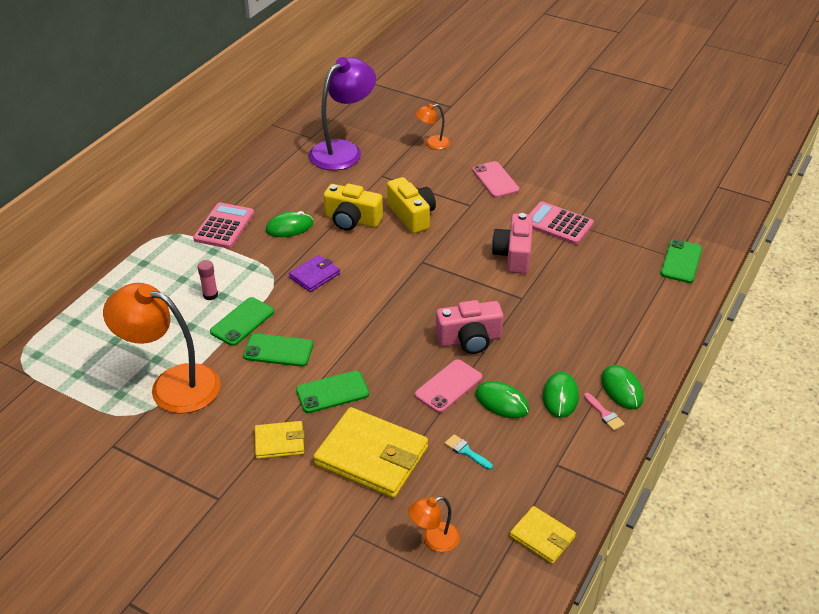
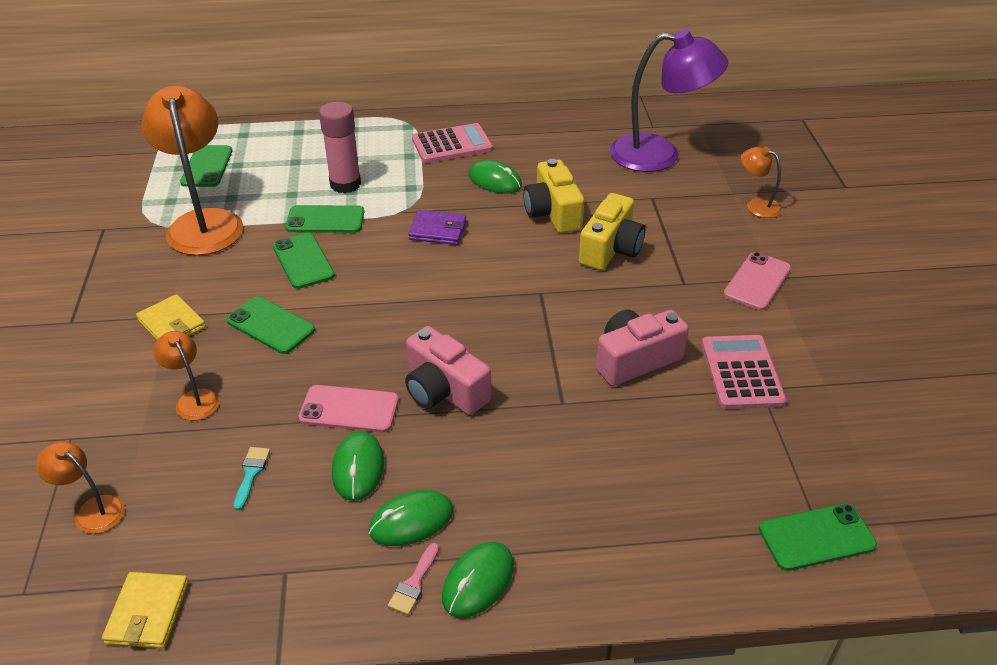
camera: 55 degrees right, 0 degrees up
(96, 358) = (207, 166): none -> green phone
(210, 295) = (345, 184): pink glue stick -> pink glue stick, size x1.81
(371, 456) = (193, 399): yellow wallet -> orange lamp

